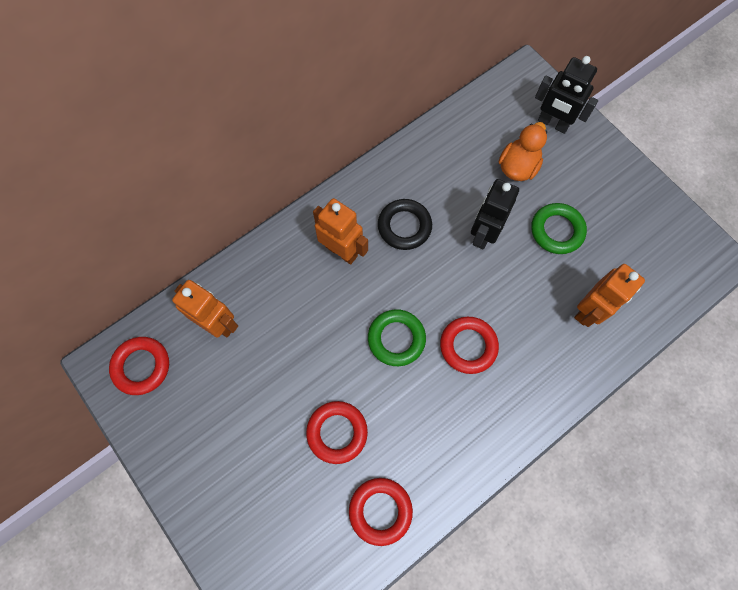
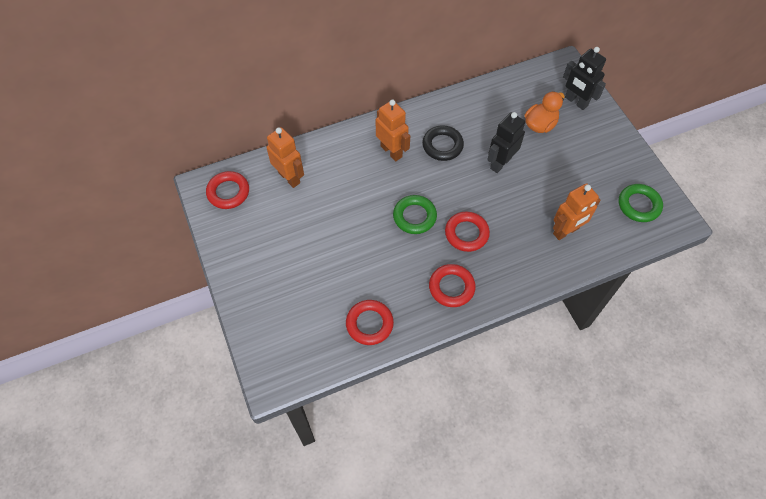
camera: 15 degrees right, 10 degrees down
(337, 432) = (353, 266): red ring -> red ring (451, 287)
(556, 230) = (557, 173): green ring -> green ring (639, 205)

